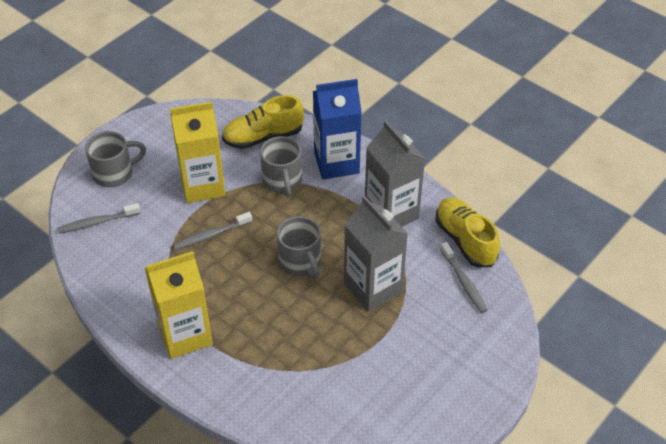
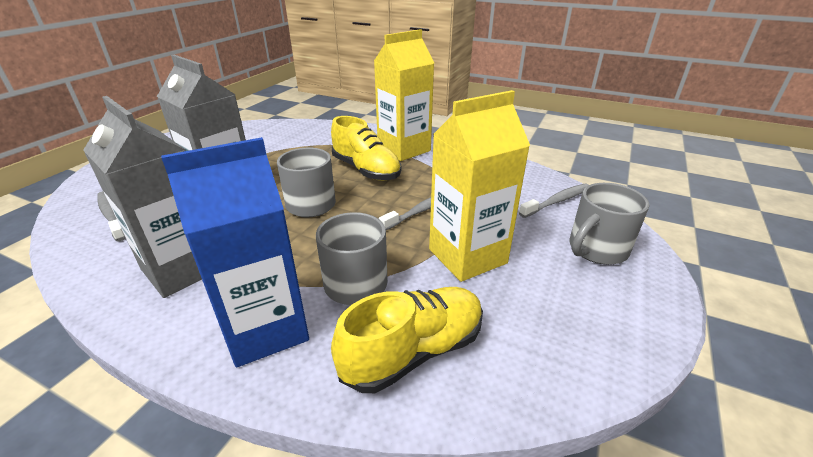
camera: 165 degrees right, 15 degrees down
(465, 240) = (82, 255): yellow shoe -> yellow shoe (366, 170)

